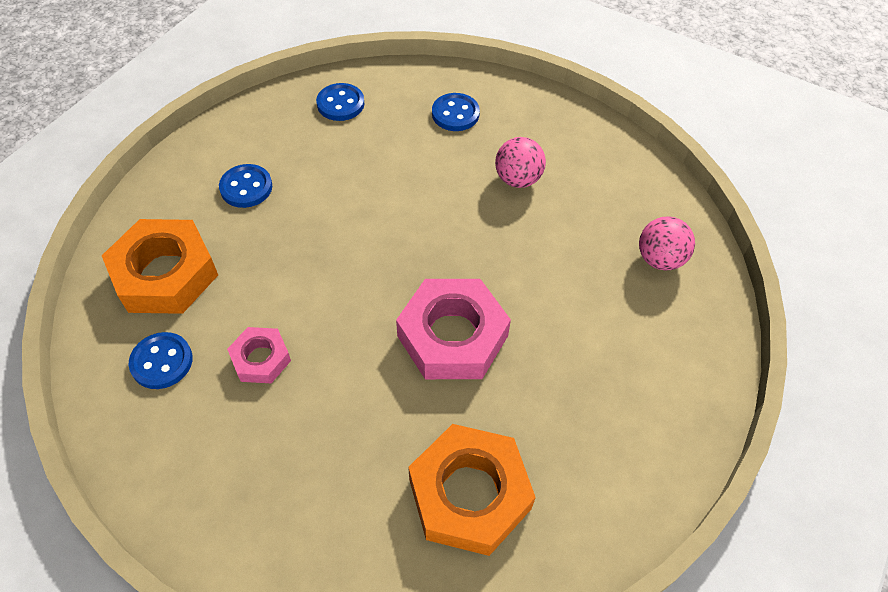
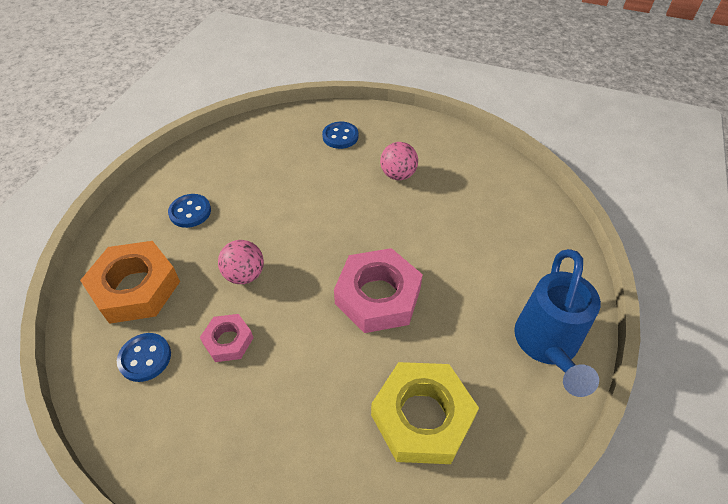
camera: 10 degrees left, 5 degrees down
(340, 104) = (252, 141): blue button -> none
(469, 494) = (422, 417): orange nut -> yellow nut
(648, 438) = (547, 346): none -> blue watering can
(660, 259) = (516, 214): pink ball -> pink ball (245, 275)

